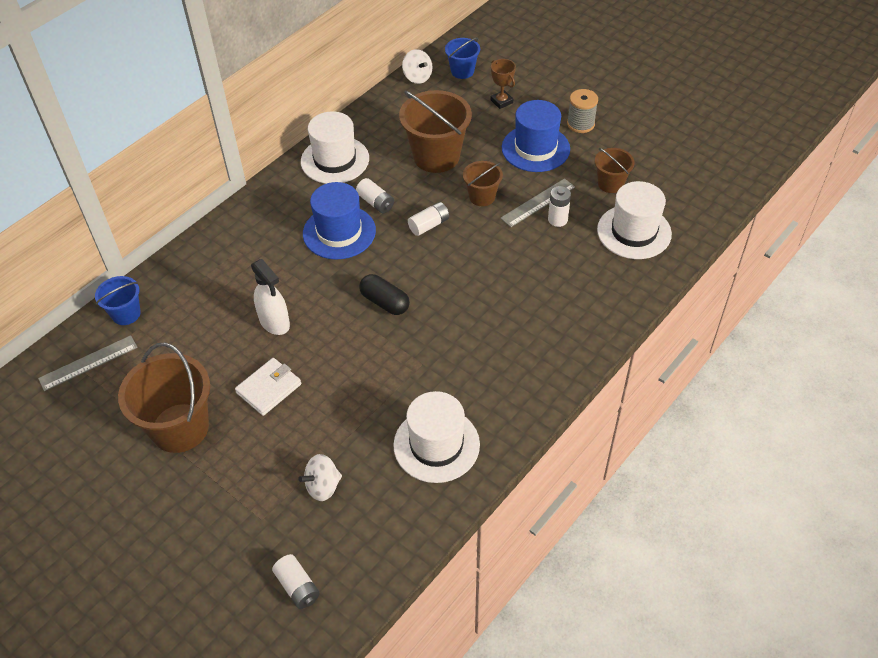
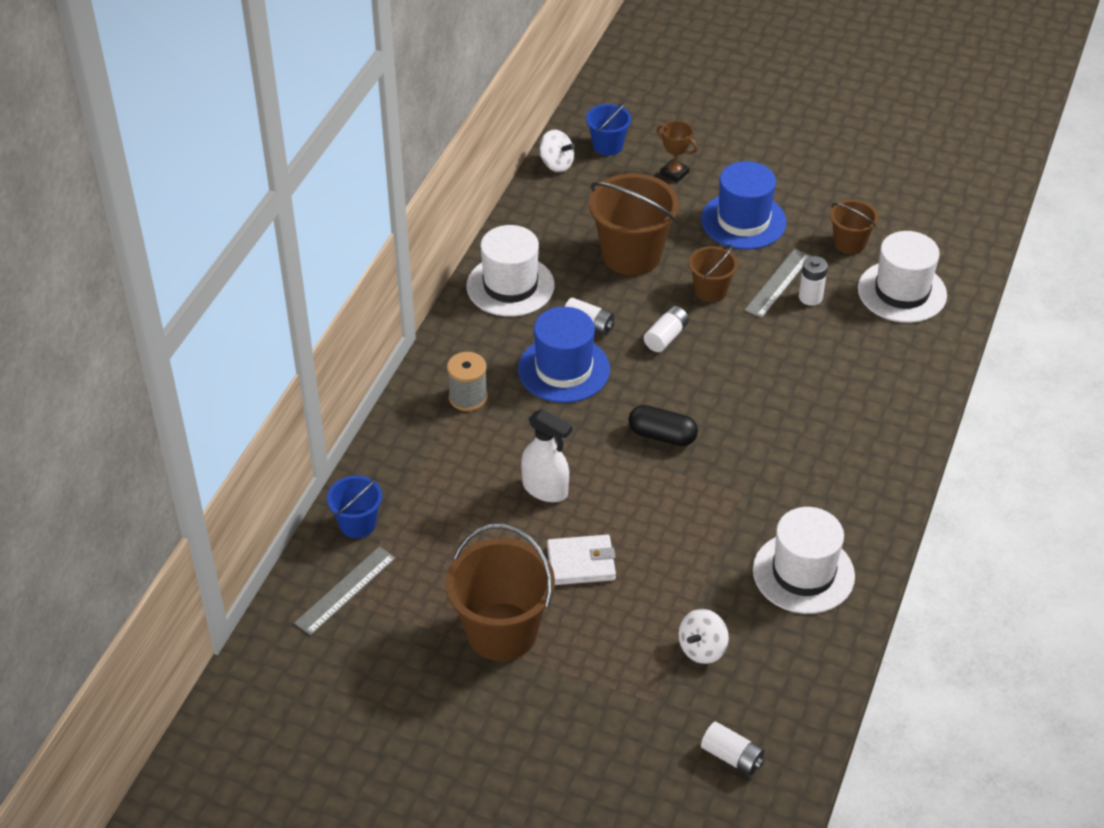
camera: 20 degrees left, 5 degrees down
(269, 388) = (581, 563): white wallet -> white wallet turned 60 degrees clockwise
(580, 124) = (781, 181): grey spool -> grey spool (468, 397)

